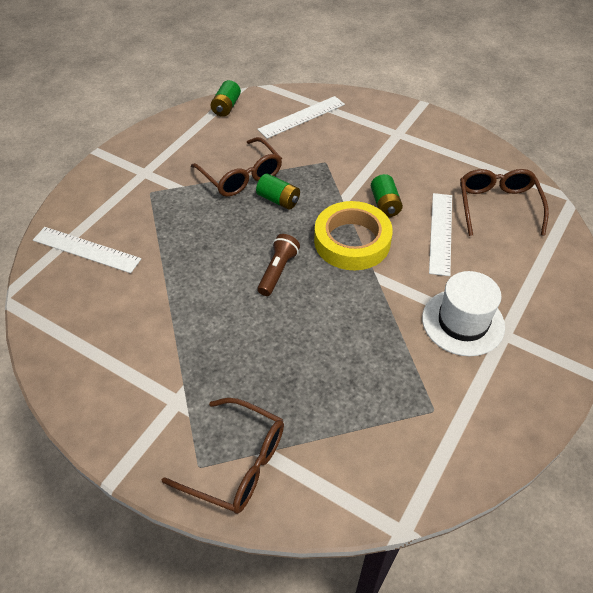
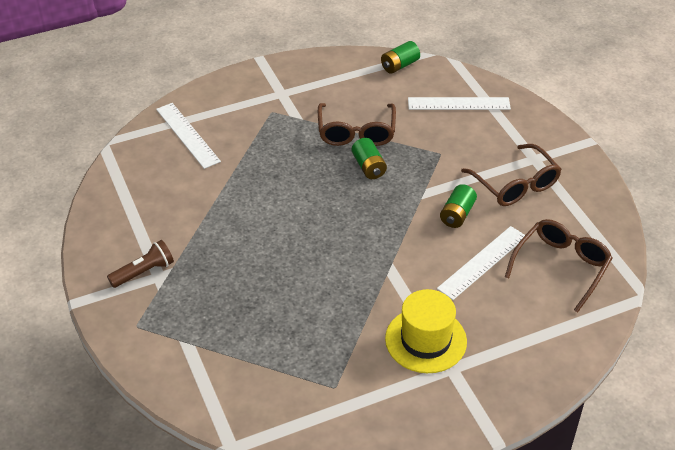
camera: 35 degrees right, 5 degrees down
(237, 463) = (162, 339): brown glasses -> brown glasses (515, 185)
(278, 271) = (314, 223): brown flashlight -> brown flashlight (144, 272)
(352, 241) = (397, 230): yellow tape -> none
(463, 322) = (425, 340): white hat -> yellow hat

